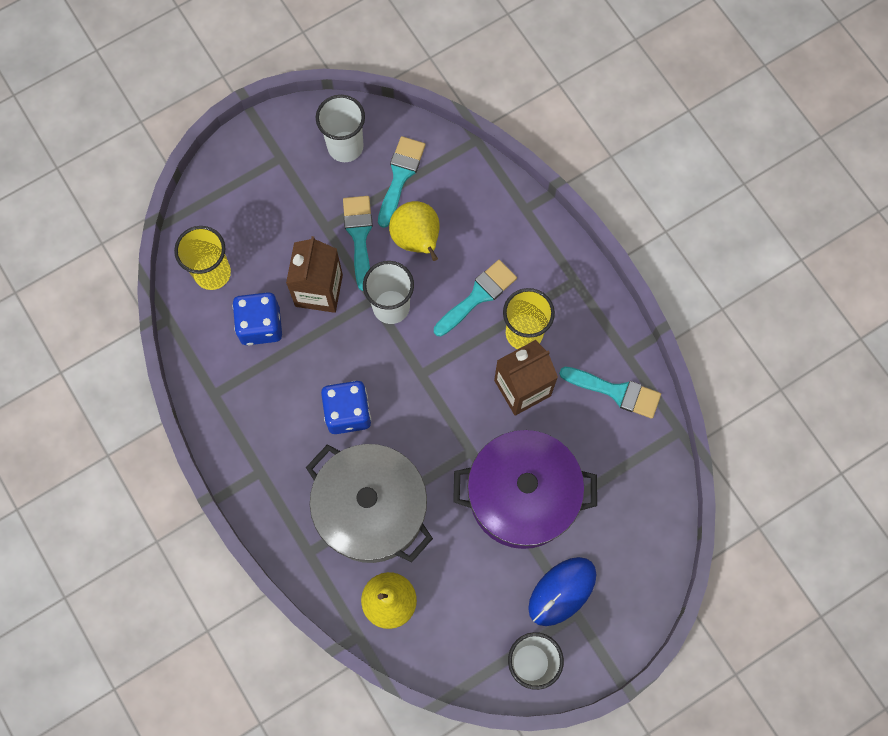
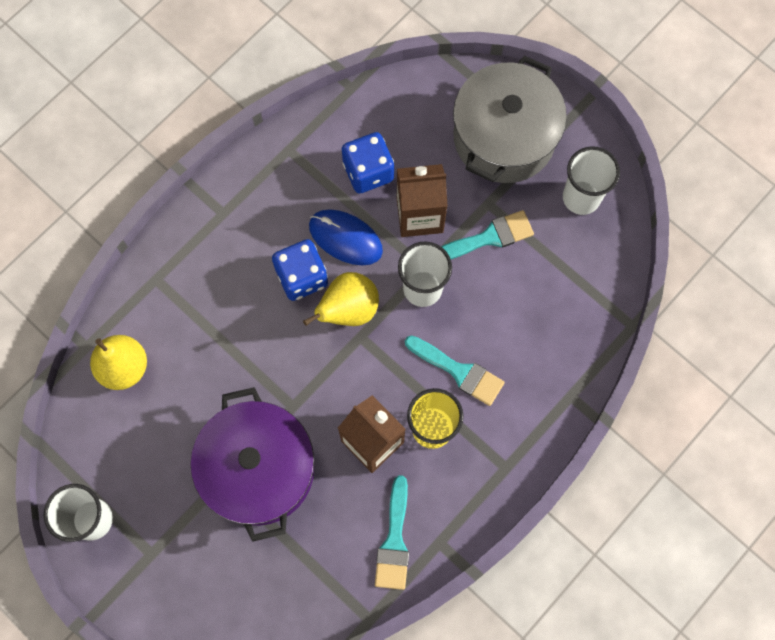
camera: 75 degrees right, 0 degrees up
(212, 273) = (409, 113): yellow cup -> none
(371, 510) = (210, 326): grey pot -> grey pot (504, 137)
(400, 176) = (565, 260): turquoise brush -> none
(417, 240) = (501, 295): yellow pear -> yellow pear (348, 310)
(562, 591) = (170, 534): blue mouse -> blue mouse (345, 238)

